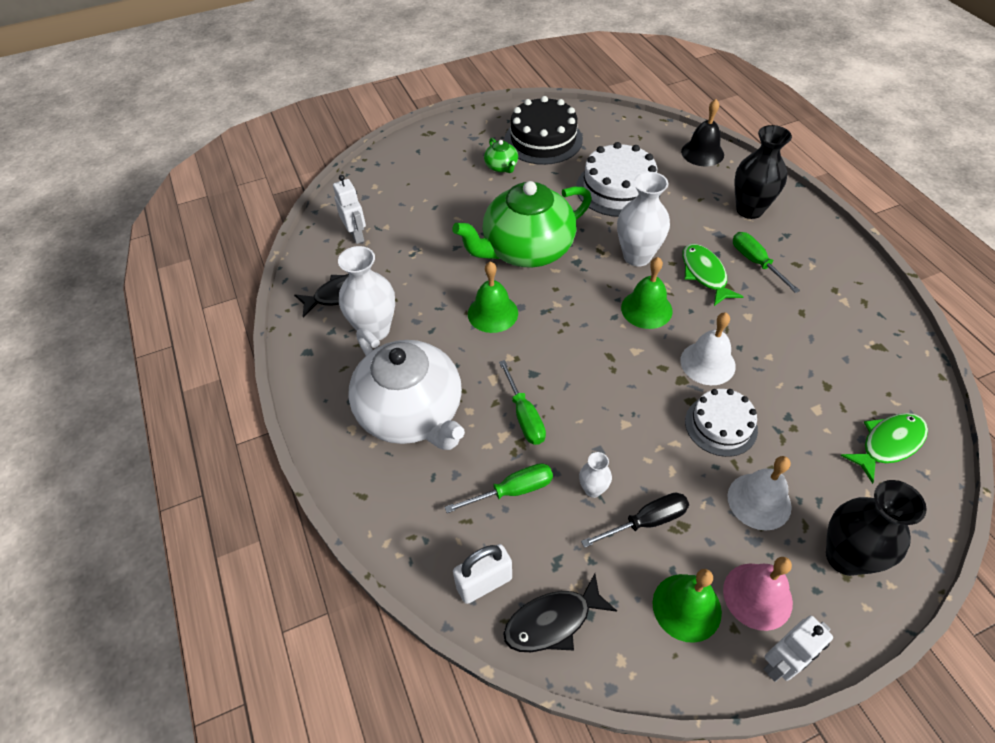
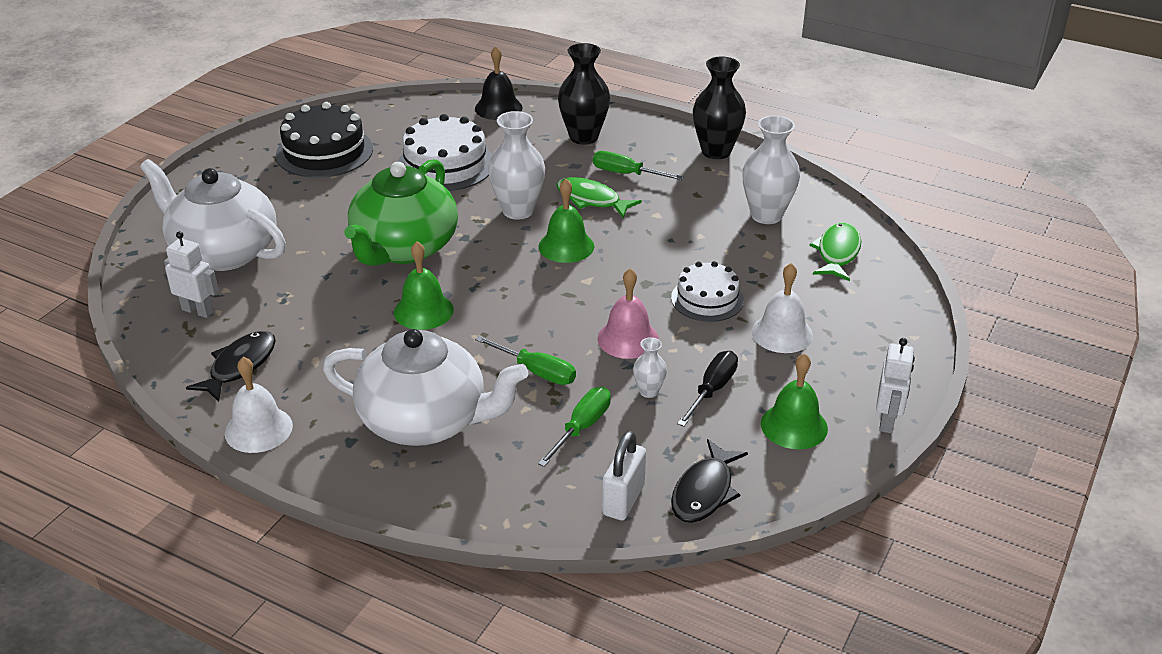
camera: 40 degrees left, 15 degrees down
(375, 330) = (312, 377): white vase -> white vase (766, 215)
(410, 195) = (223, 252): none -> white teapot
(501, 167) = (303, 190): green teapot -> none
(707, 363) = (656, 262): white bell -> white bell (258, 429)
(757, 596) = (835, 391): pink bell -> pink bell (628, 339)
(845, 557) = (871, 336): black vase -> black vase (716, 151)

